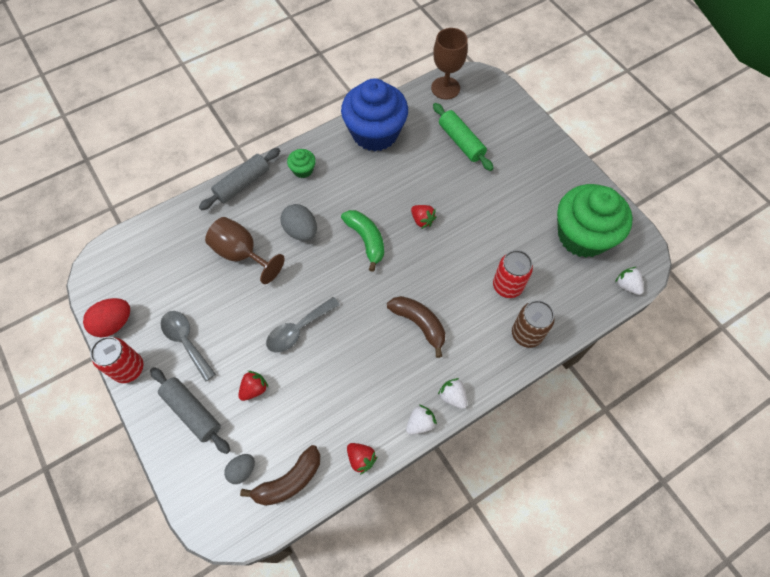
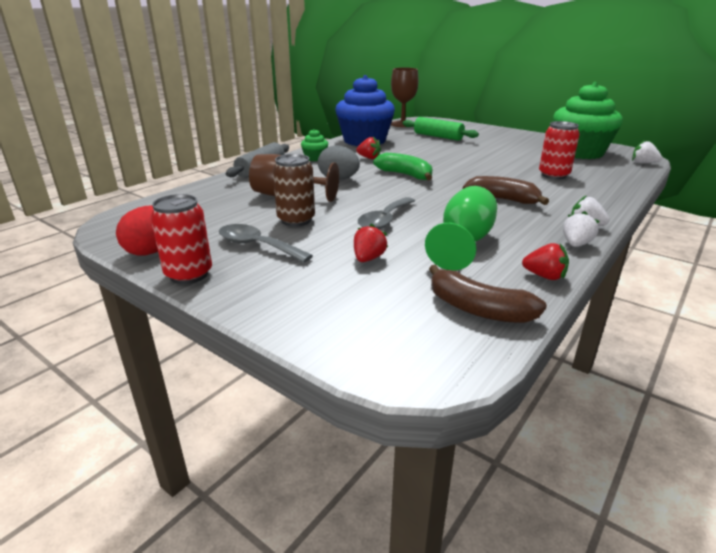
camera: 20 degrees left, 35 degrees down
(192, 412) = (300, 287): grey rolling pin -> none
(242, 470) = (407, 315): grey egg -> none
(289, 481) = (478, 309): brown banana -> brown banana turned 90 degrees clockwise
(336, 390) = (463, 243): none -> green goblet
(422, 220) = (445, 162): red strawberry -> red strawberry (369, 158)
(526, 334) = (602, 190): brown can -> brown can (296, 220)

